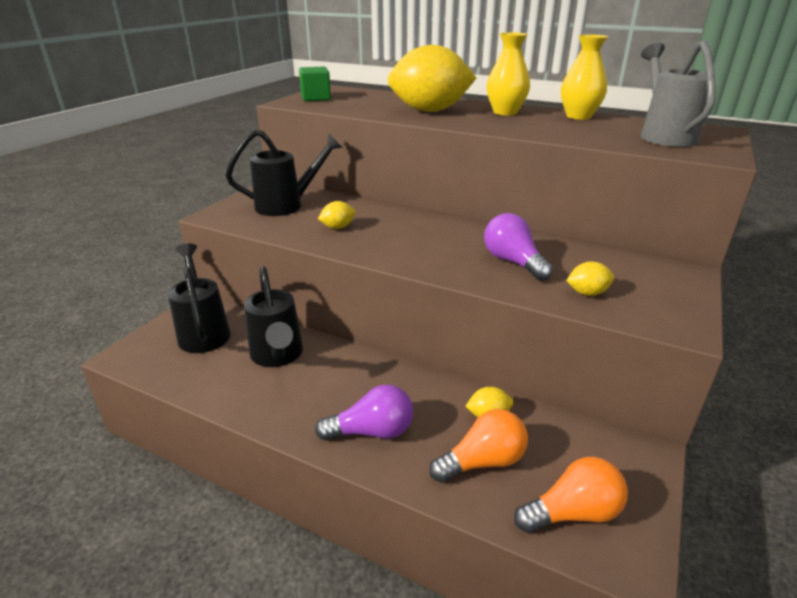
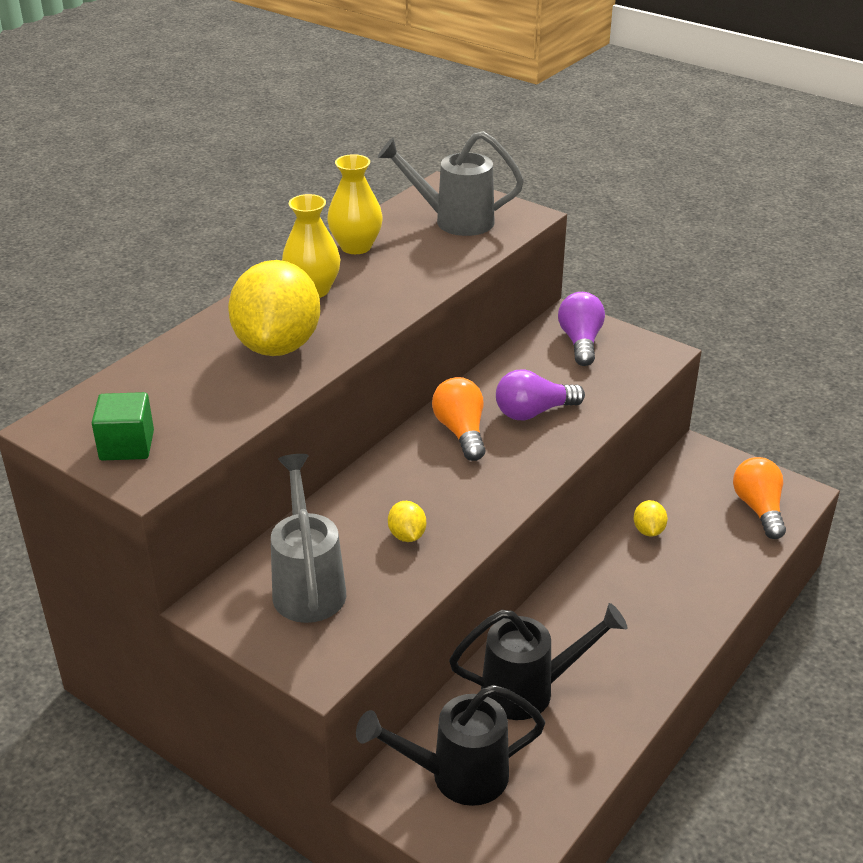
camera: 80 degrees left, 5 degrees up
(287, 205) = (308, 584): black watering can -> grey watering can
(372, 431) = (666, 615): purple light bulb -> purple light bulb (580, 342)
(483, 461) = (706, 546): orange light bulb -> orange light bulb (461, 432)
(587, 293) = (602, 383): yellow lemon -> none

